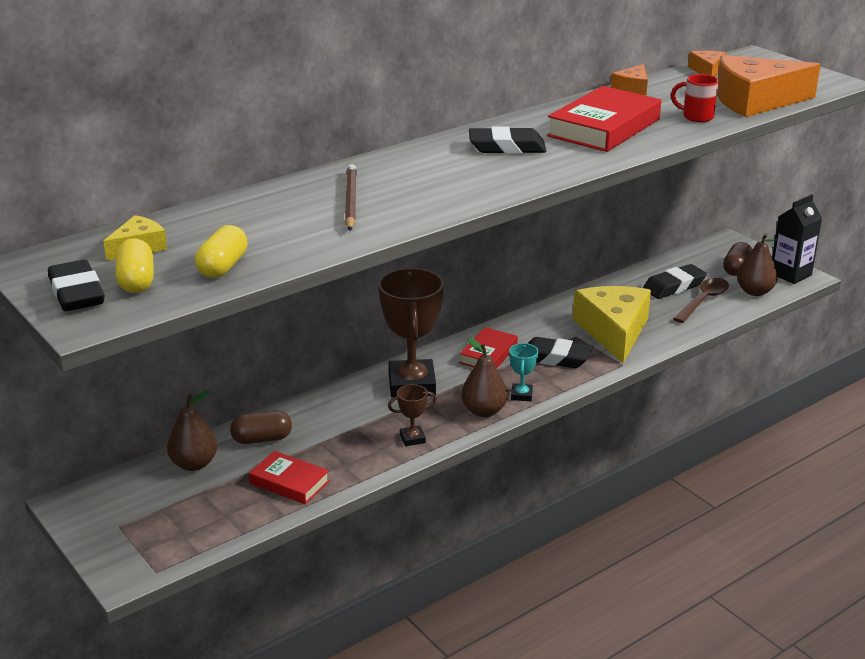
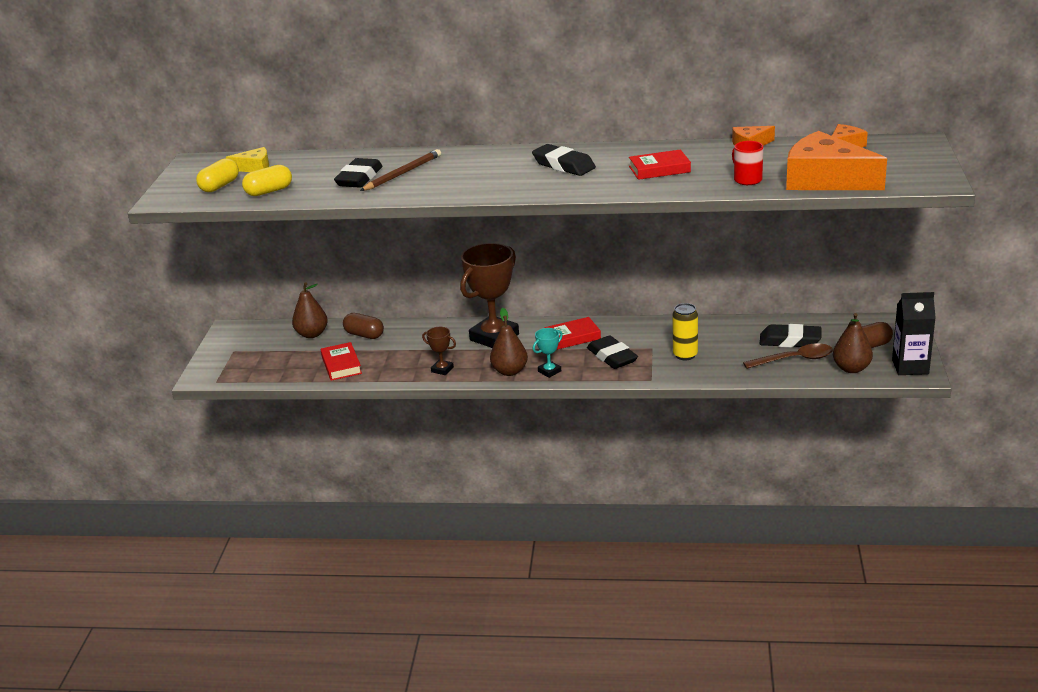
camera: 45 degrees right, 0 degrees up
(77, 293) = (186, 184): black eraser -> black eraser (359, 178)
(604, 128) = (659, 169): red book -> red book, size x0.58
(614, 331) = (685, 355): yellow cheese -> yellow can

